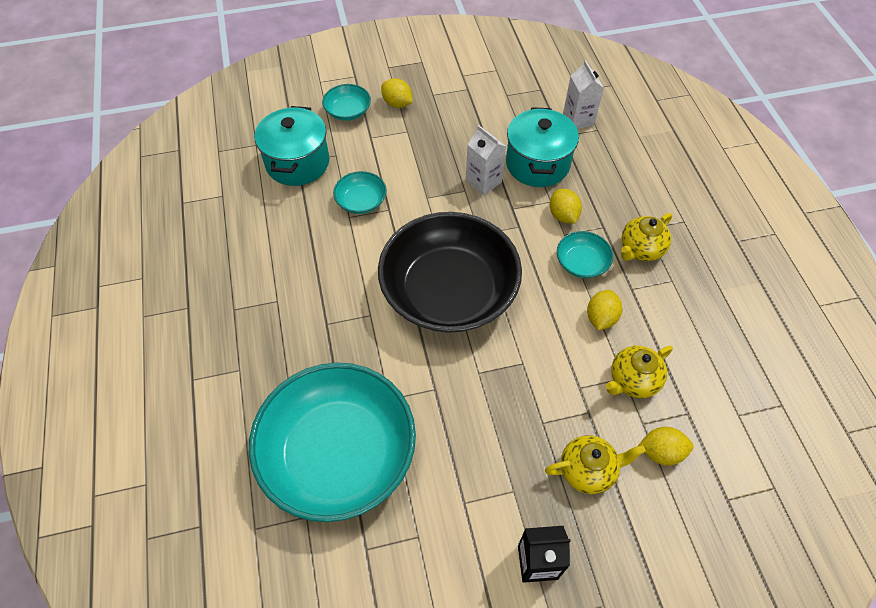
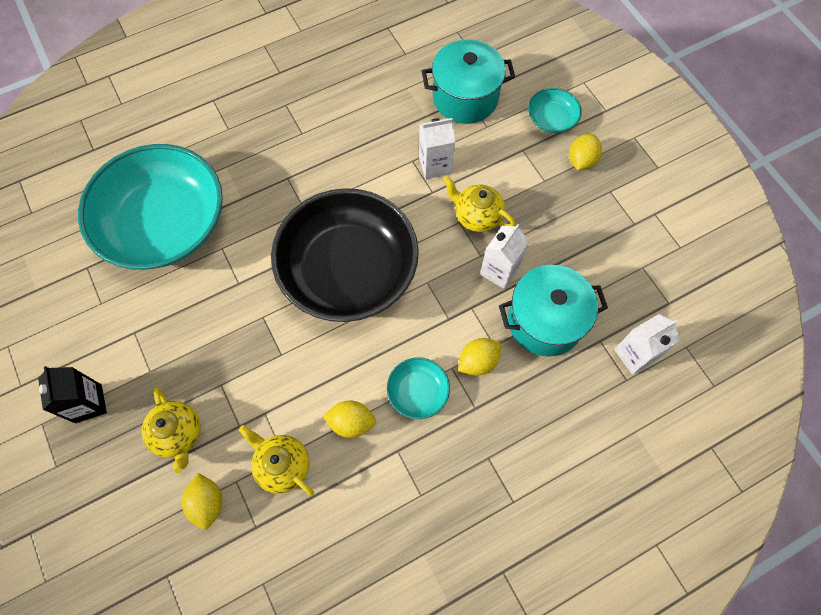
camera: 75 degrees right, 10 degrees up
(361, 201) = (435, 165): turquoise bowl -> white carton
(640, 249) = (455, 454): yellow teapot -> yellow teapot (476, 216)

